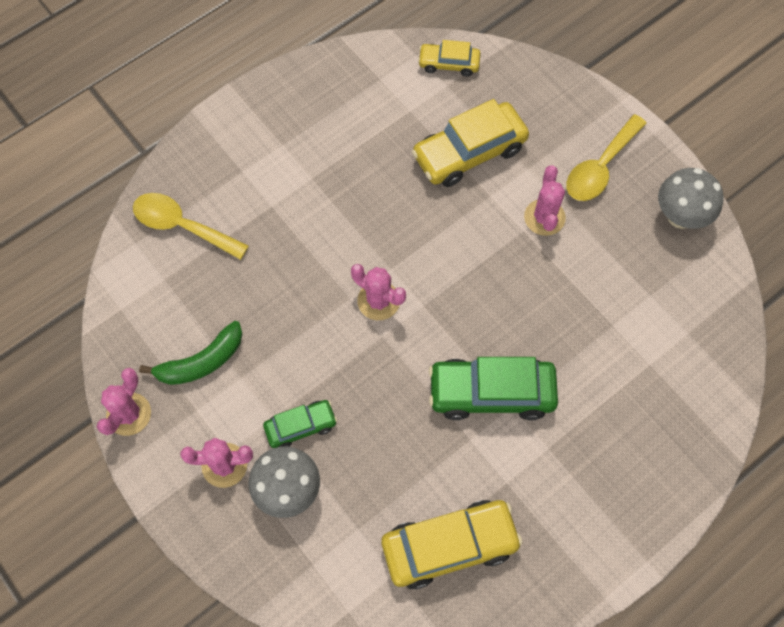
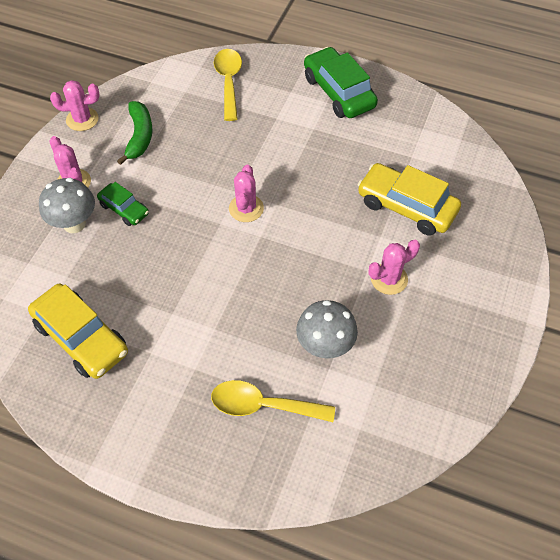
camera: 60 degrees right, 10 degrees down
(201, 362) = (139, 136): green banana -> green banana turned 120 degrees counterclockwise
(449, 64) = (470, 161): yellow car -> none
(491, 393) = (217, 310): green car -> green car (338, 92)
(600, 167) = (464, 297): yellow spoon -> yellow spoon (263, 405)
(680, 216) = (464, 376): grey mushroom -> grey mushroom (325, 346)

